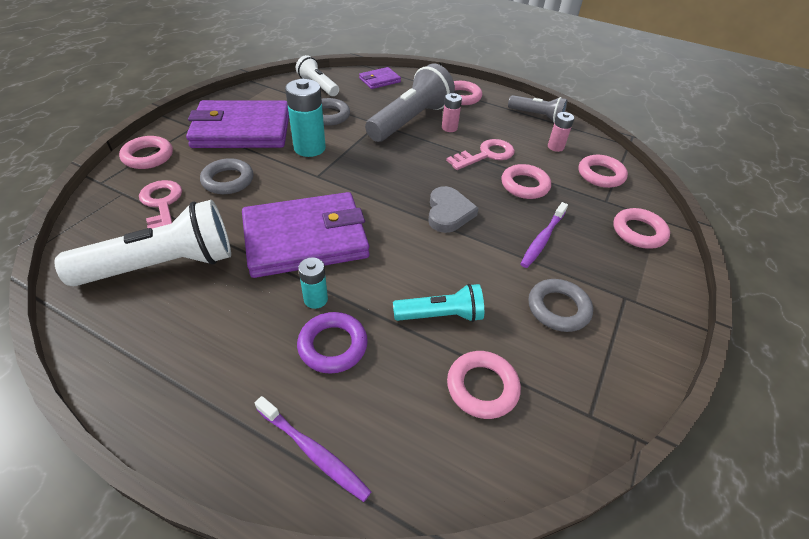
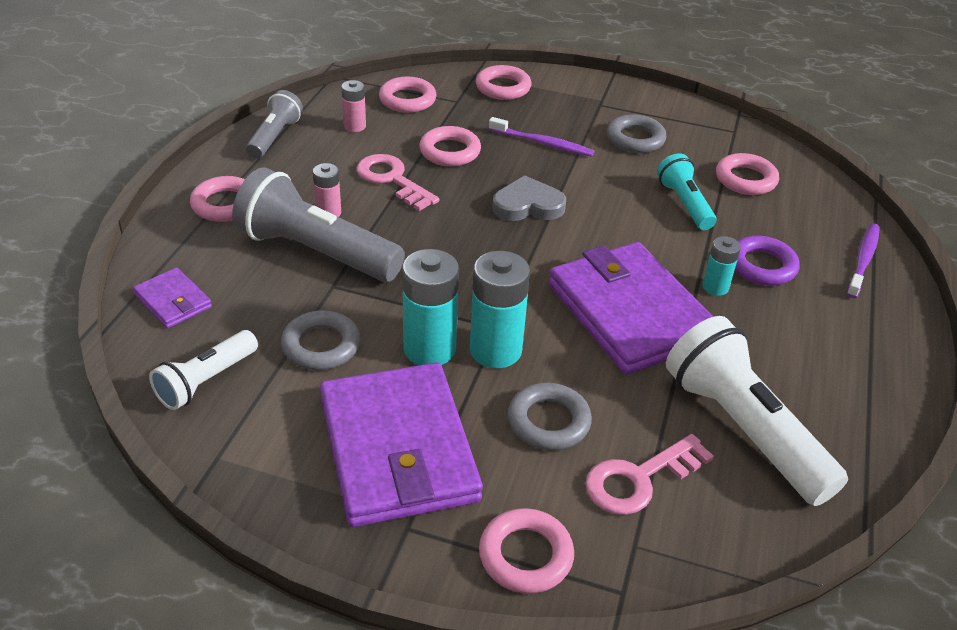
camera: 100 degrees left, 5 degrees down
(297, 171) = (495, 350): none -> turquoise battery

